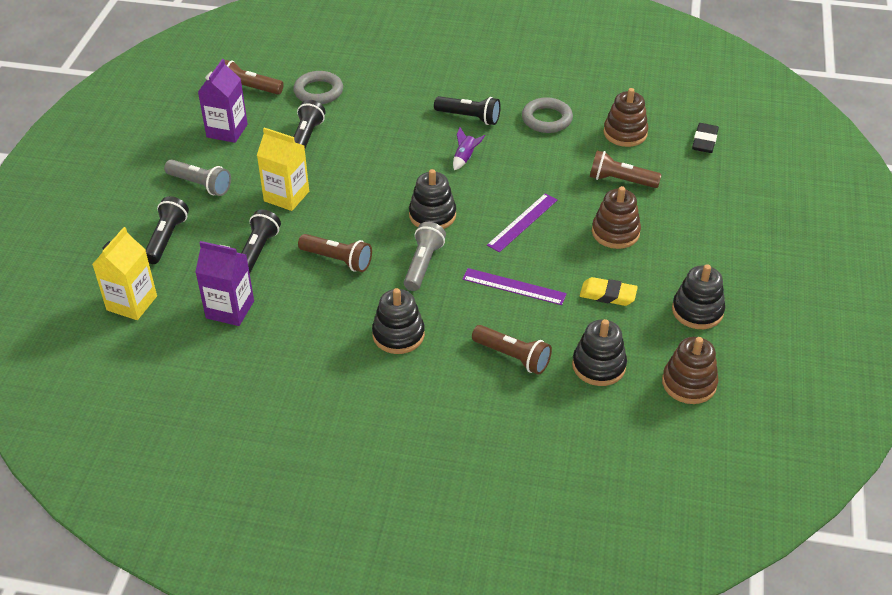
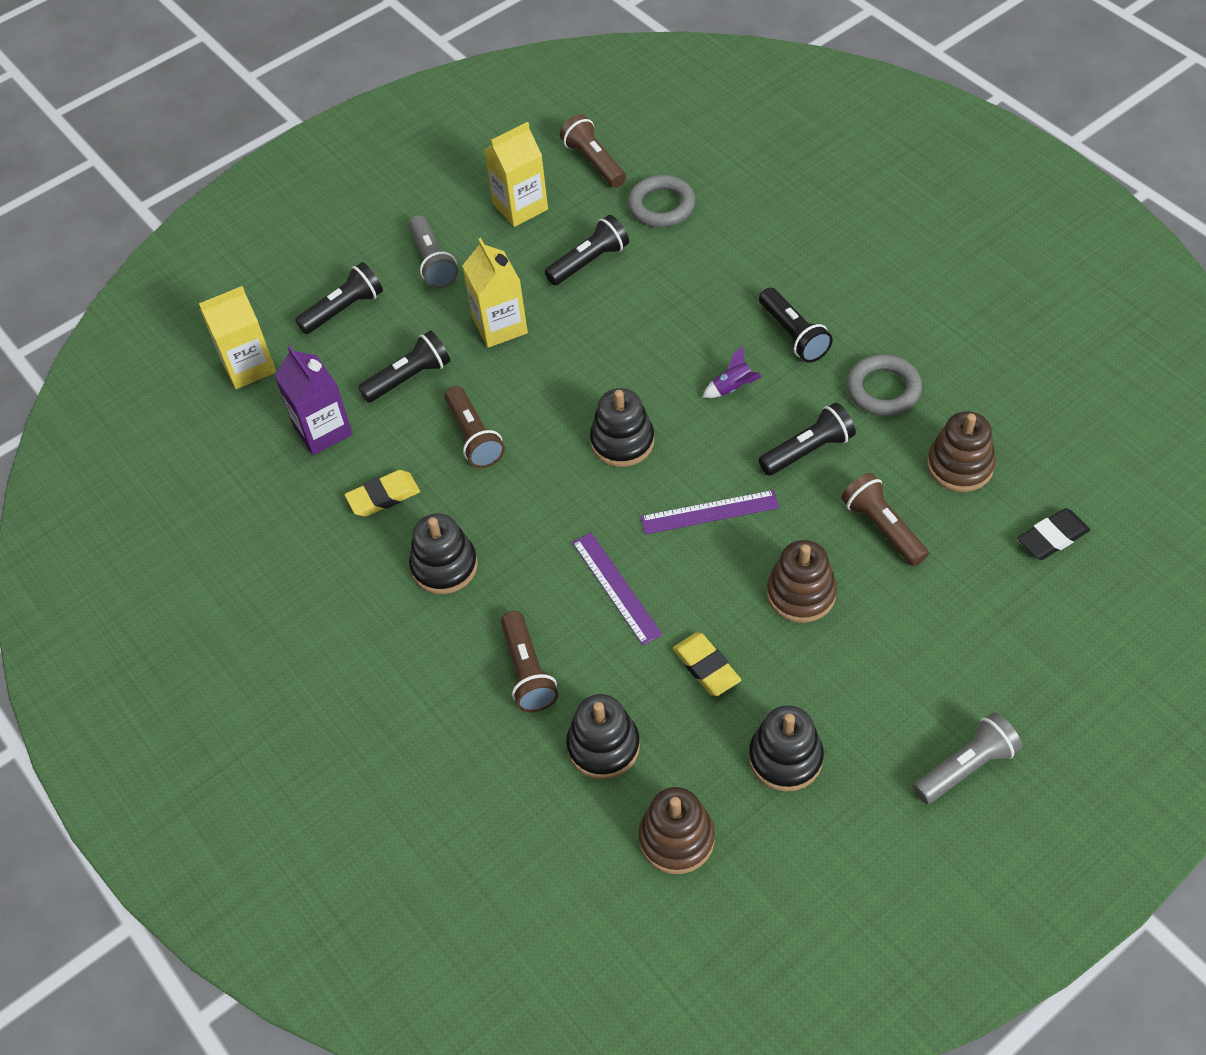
camera: 45 degrees right, 10 degrees up
(227, 131) = (520, 207): purple carton -> yellow carton
(315, 322) = (383, 497): none -> yellow eraser
(423, 264) = (551, 497): grey flashlight -> grey flashlight (966, 767)
(541, 166) = (808, 450): none -> black flashlight

